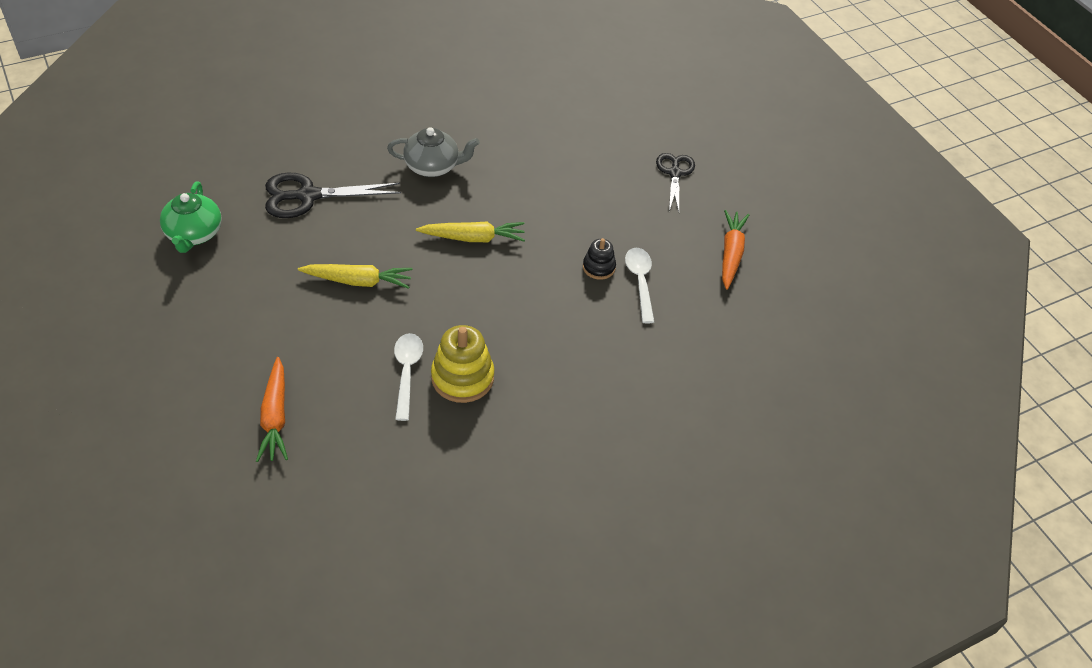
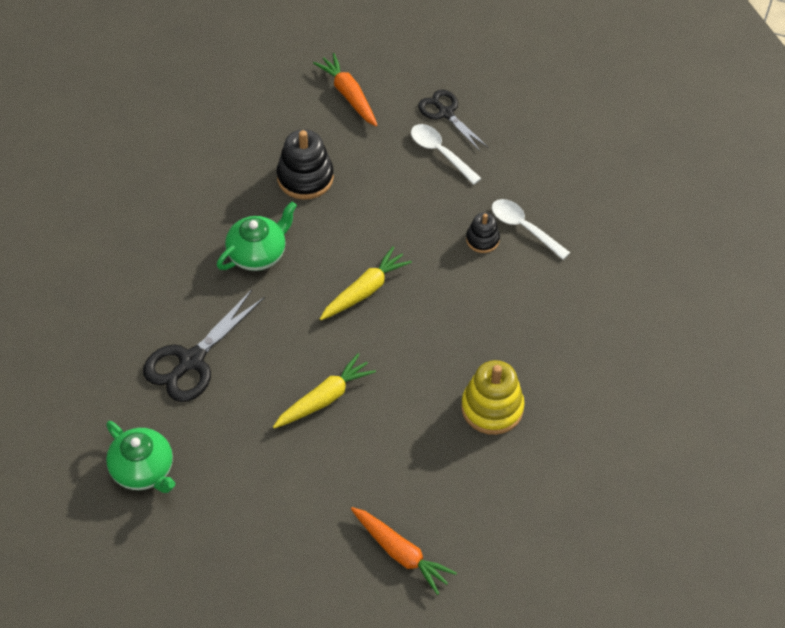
camera: 40 degrees left, 5 degrees up
(407, 372) = (449, 438): white spoon -> white spoon (440, 153)
(433, 166) = (258, 253): grey teapot -> green teapot
(523, 145) = (305, 177): none -> black stacking toy
(731, 253) = (558, 152): orange carrot -> orange carrot (348, 95)

